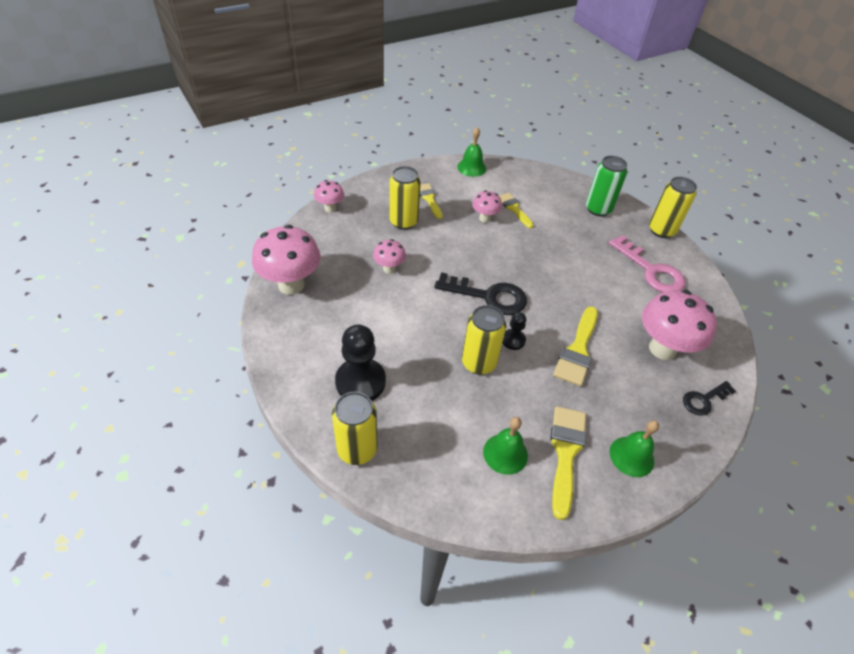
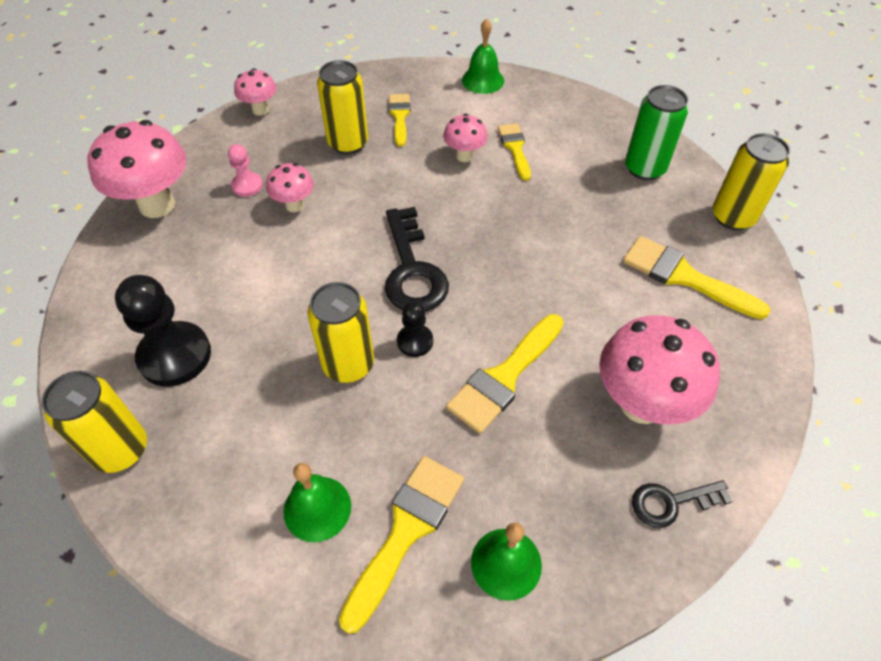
camera: 20 degrees right, 5 degrees up
(349, 261) = (247, 185): none -> pink pawn
(488, 296) = (412, 270): black key -> black key turned 45 degrees clockwise
(651, 270) = (684, 277): pink key -> yellow brush

